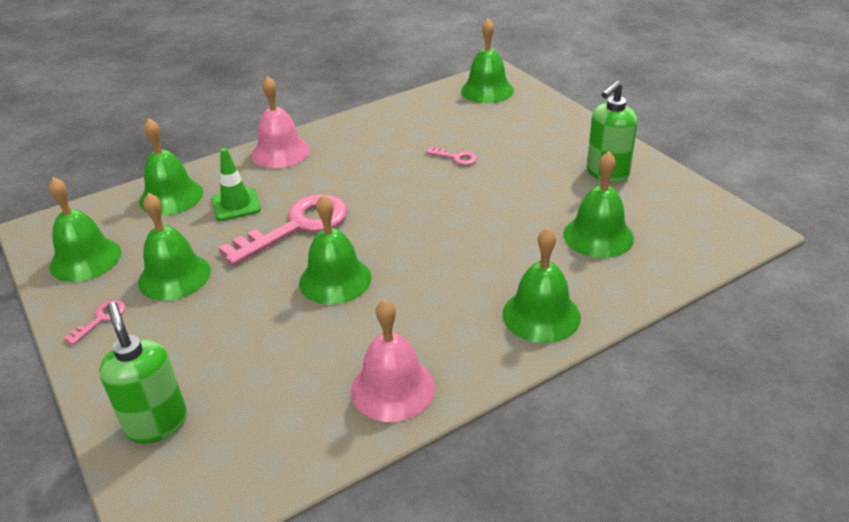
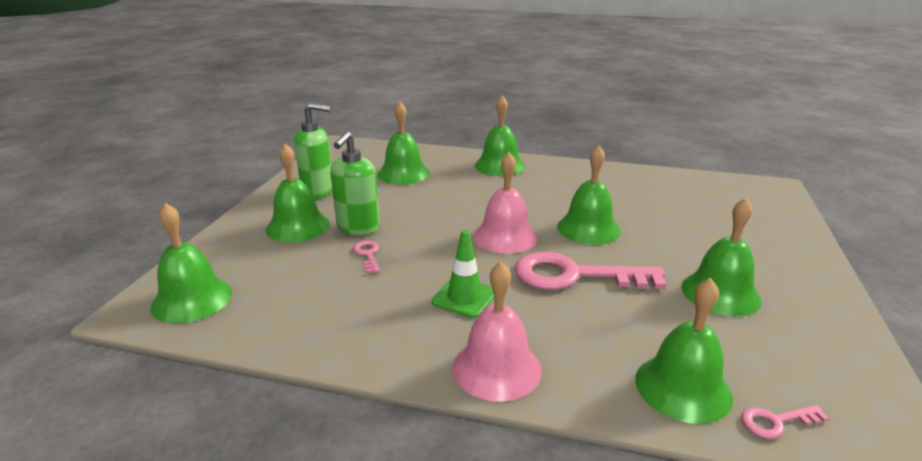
camera: 135 degrees left, 10 degrees down
(85, 259) = (822, 361): green bell -> green bell (297, 226)
(101, 319) = (805, 293): pink key -> pink key (776, 422)
(157, 423) = (769, 218): green soap dispenser -> green soap dispenser (358, 228)
(236, 204) = (611, 329): green traffic cone -> green traffic cone (464, 297)
(393, 388) = (614, 177): pink bell -> pink bell (505, 236)

